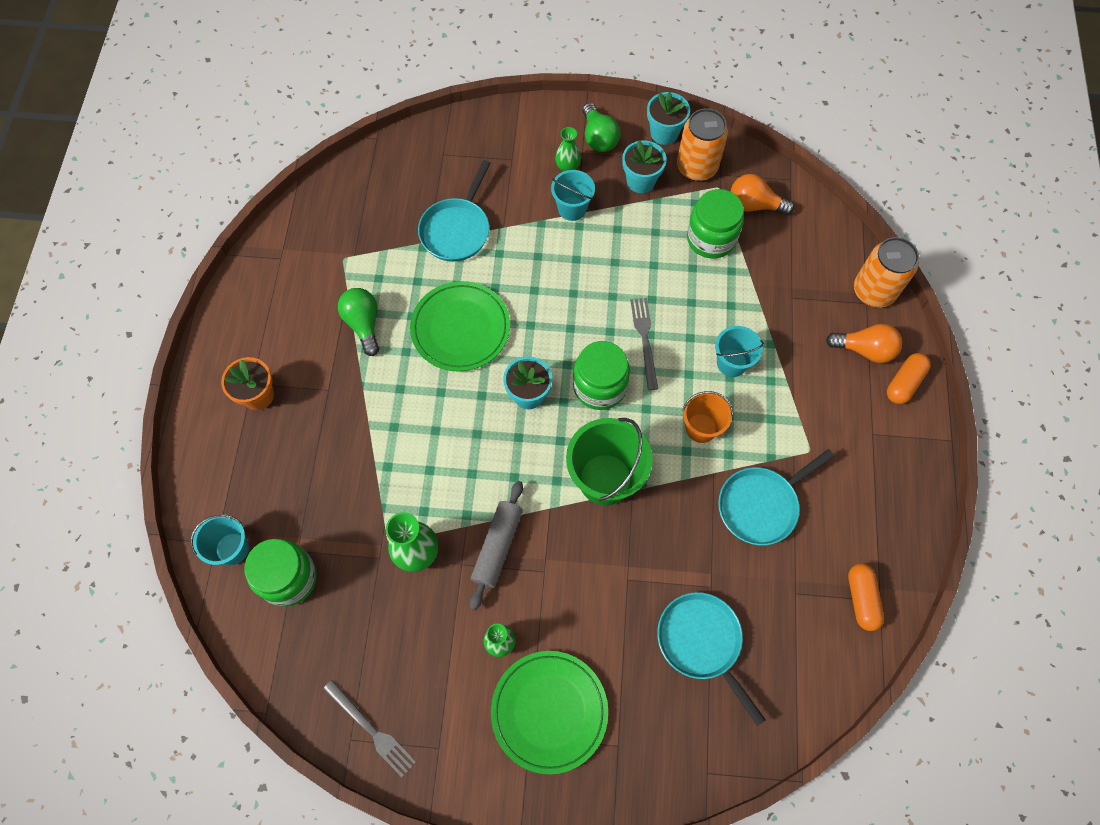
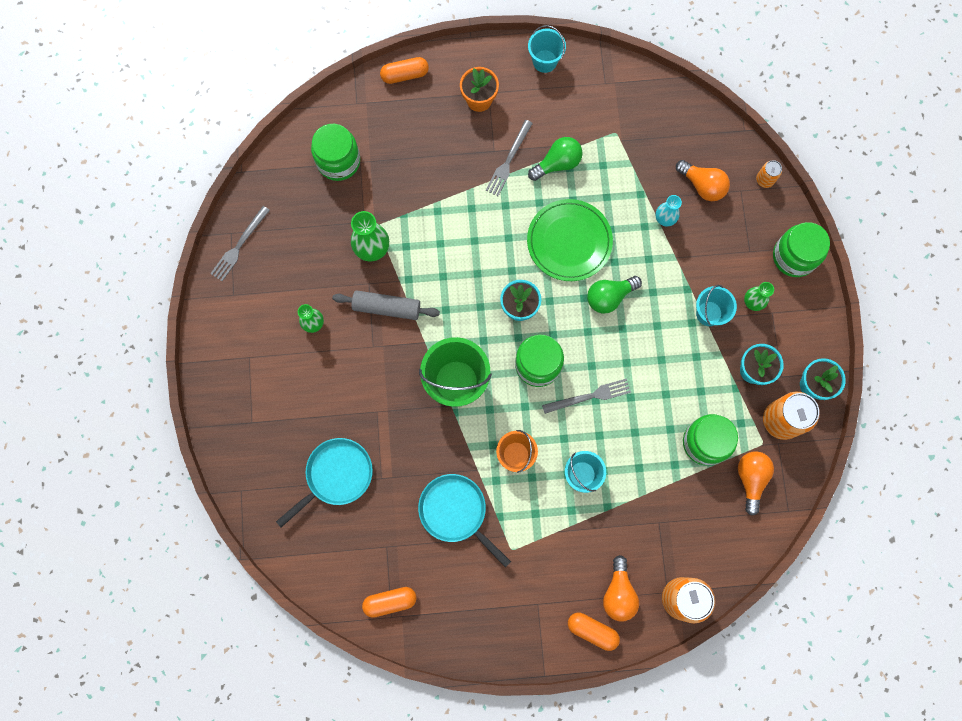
camera: 80 degrees right, 10 degrees up
(197, 477) = (405, 75): none -> orange capsule
(232, 549) = (354, 116): turquoise bucket -> turquoise bucket (545, 61)
(345, 375) = (508, 160): none -> grey fork
(428, 187) = (702, 185): none -> orange light bulb
(437, 131) = (765, 180): none -> orange can
(457, 229) = (665, 219): turquoise pan -> turquoise vase
(526, 122) = (794, 256): none -> green jar
(549, 711) = (269, 368): green plate -> none
(598, 138) = (792, 325): green light bulb -> green light bulb (609, 297)

